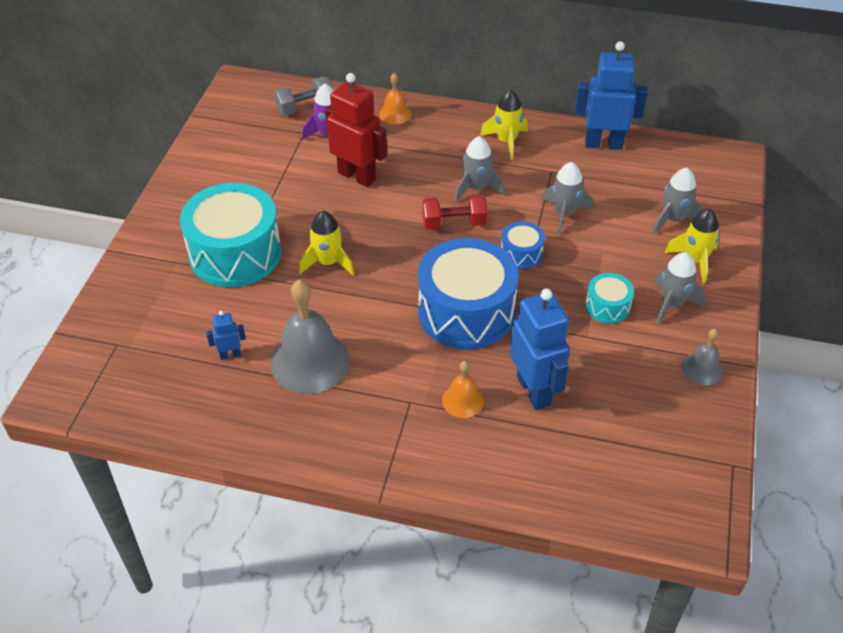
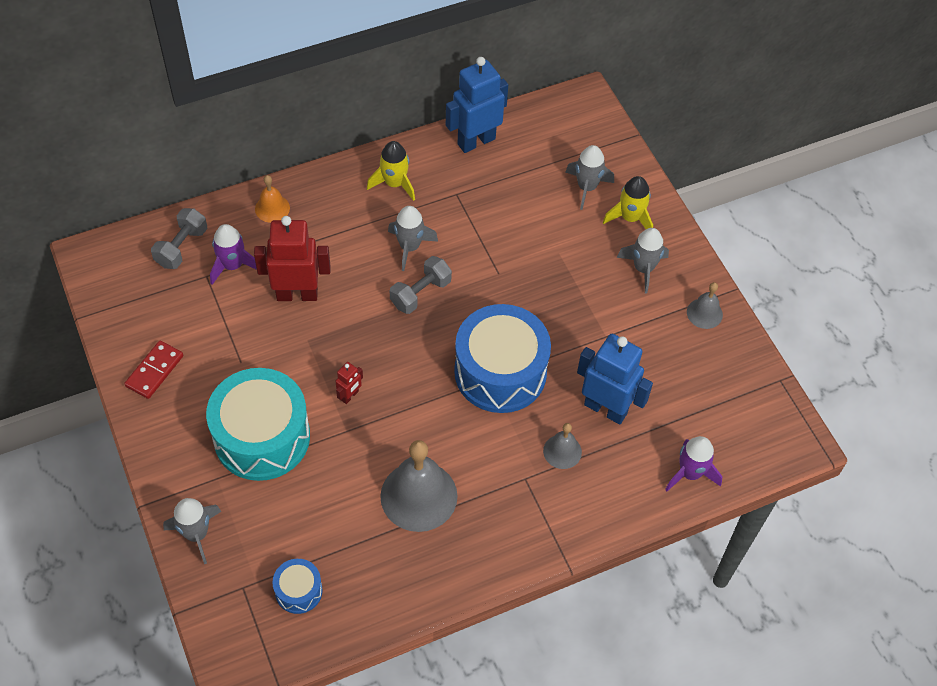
camera: 40 degrees left, 10 degrees up
(207, 172) = (155, 371): none -> red domino
(230, 354) = (348, 532): blue robot -> none
(328, 262) = (350, 396): yellow rocket -> red robot
(454, 223) = (420, 293): red dumbbell -> grey dumbbell
(463, 400) = (562, 451): orange bell -> grey bell
(521, 254) = (498, 291): blue drum -> blue drum (298, 591)
(564, 214) = (500, 231): grey rocket -> grey rocket (196, 534)
(567, 489) = (690, 473): none -> purple rocket
(607, 306) = (600, 300): turquoise drum -> none

